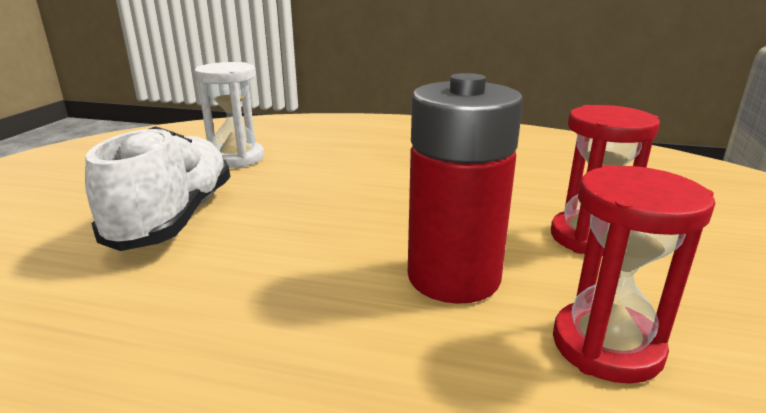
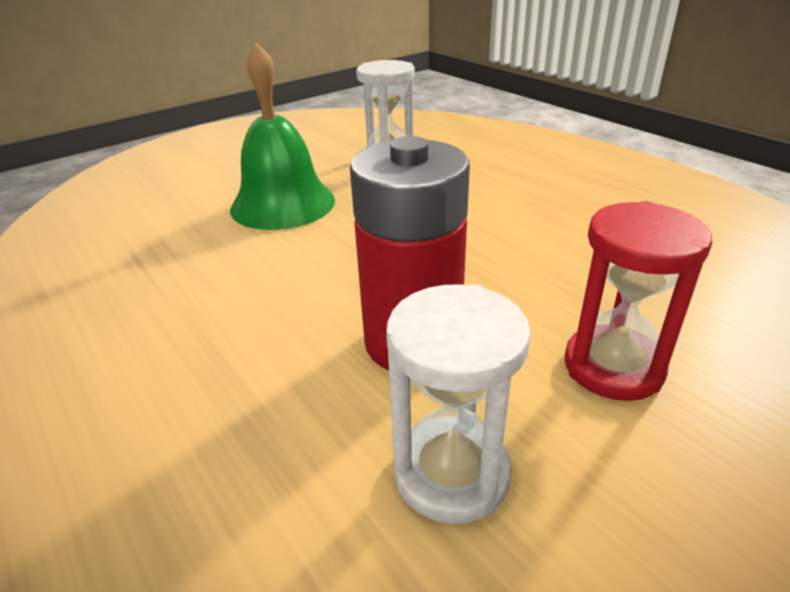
camera: 40 degrees right, 10 degrees up
(174, 218) = (283, 204): white shoe -> green bell
(606, 346) = (451, 473): red hourglass -> white hourglass

